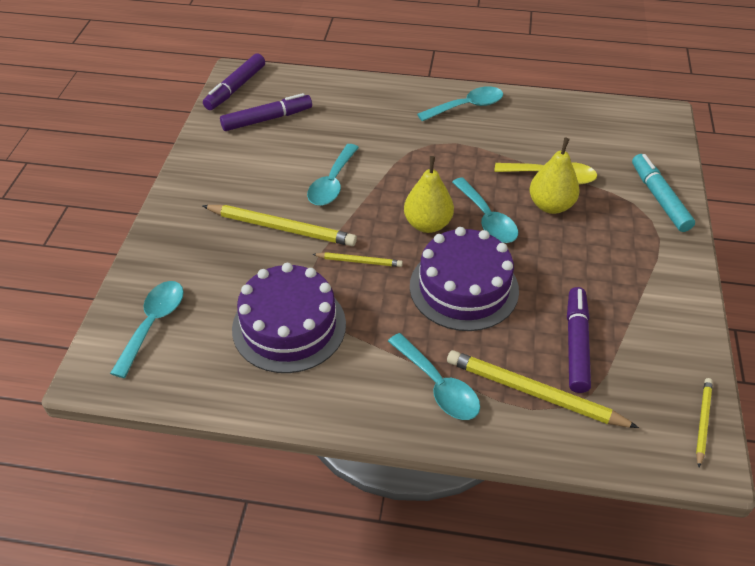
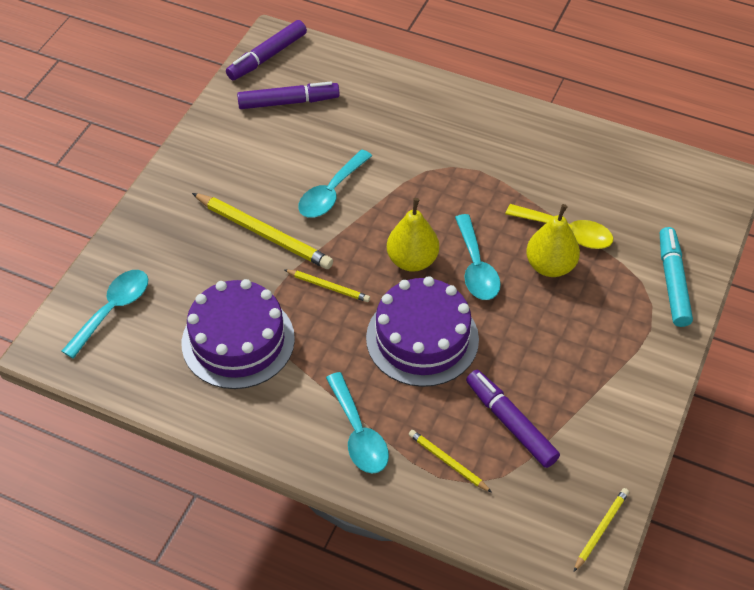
camera: 15 degrees right, 5 degrees up
(466, 107) = (508, 127): turquoise spoon -> none
(534, 393) = (448, 462): yellow pencil -> yellow pencil, size x0.53
(576, 344) = (510, 423): purple marker -> purple marker turned 60 degrees counterclockwise

